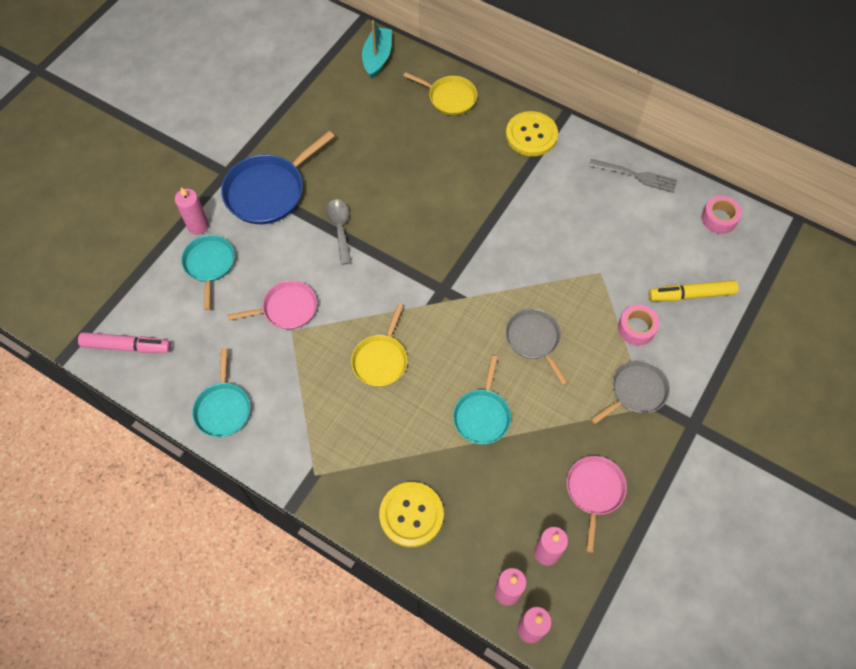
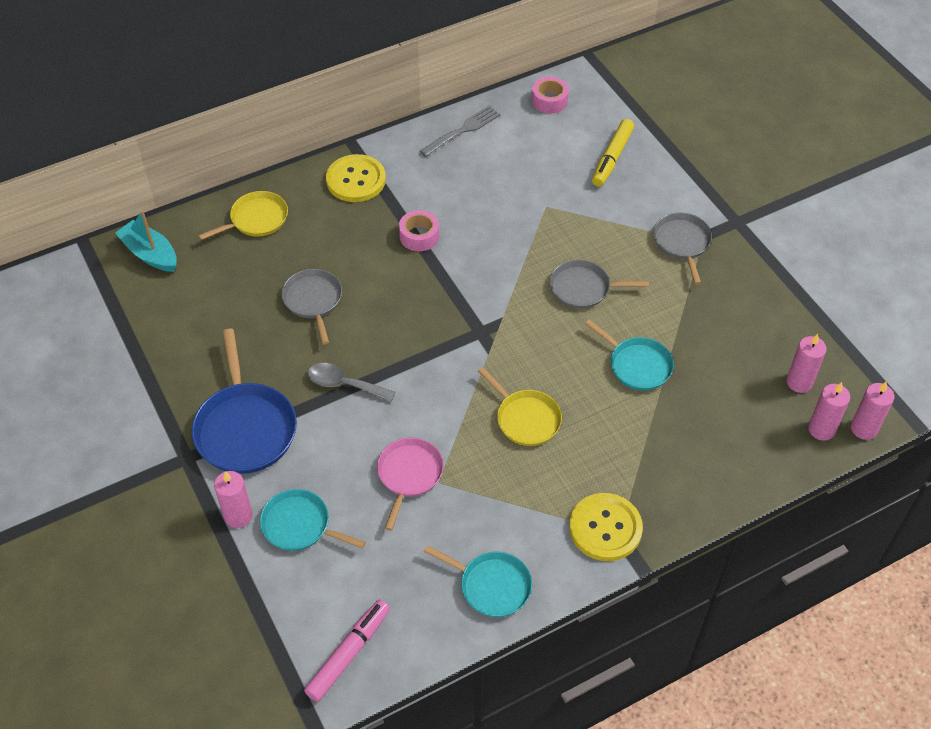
camera: 60 degrees left, 10 degrees down
(401, 170) = (313, 300): none -> grey pan
(411, 515) = (707, 469): yellow button -> yellow button (605, 528)
(594, 491) = (760, 319): pink pan -> none
(636, 328) = (620, 211): pink tape -> pink tape (419, 236)

